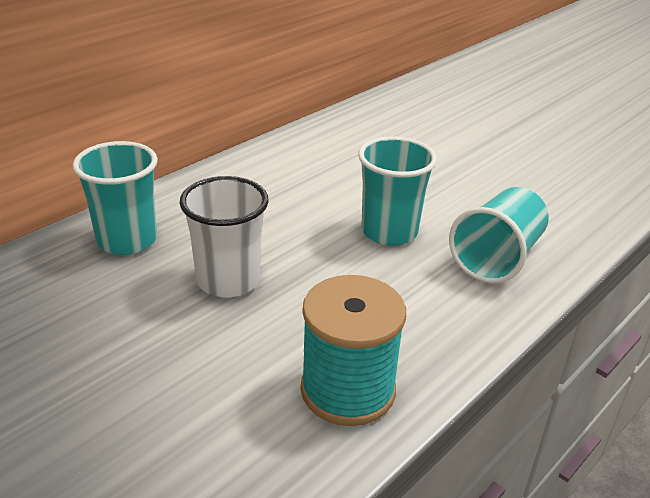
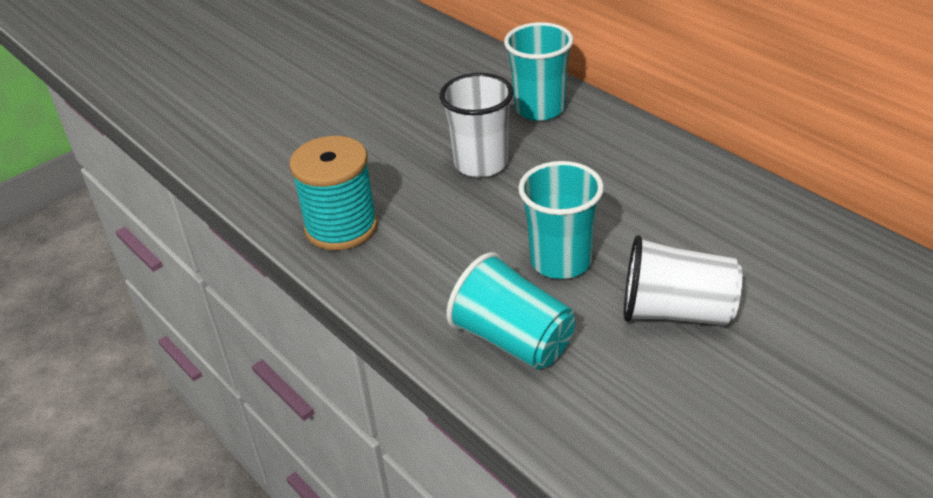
camera: 100 degrees right, 5 degrees up
(440, 183) = (676, 312): none -> white cup

